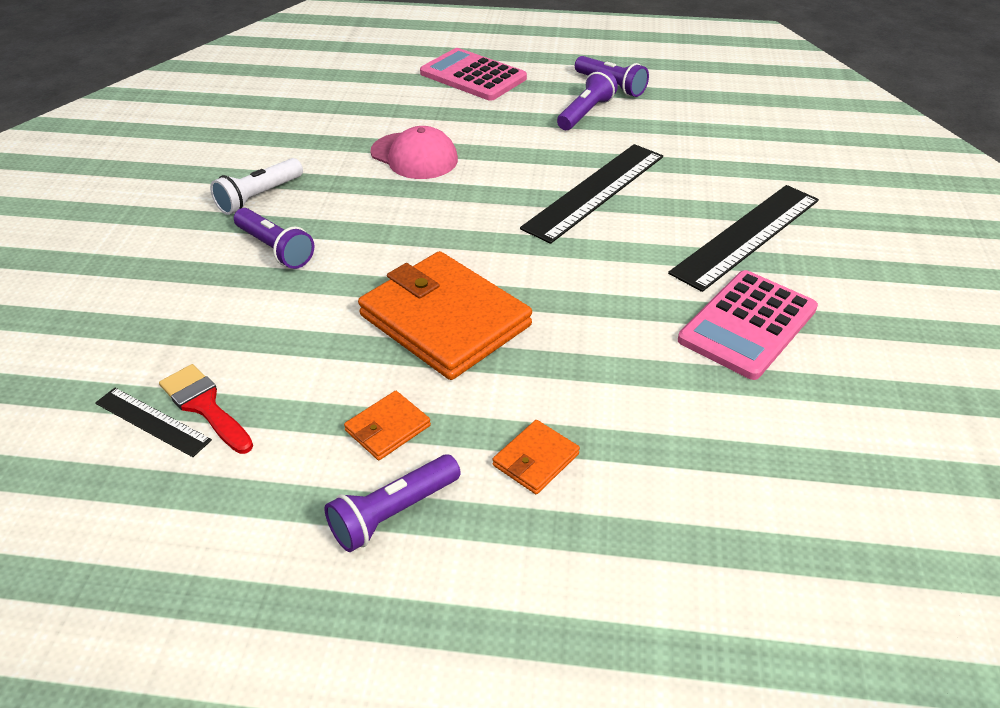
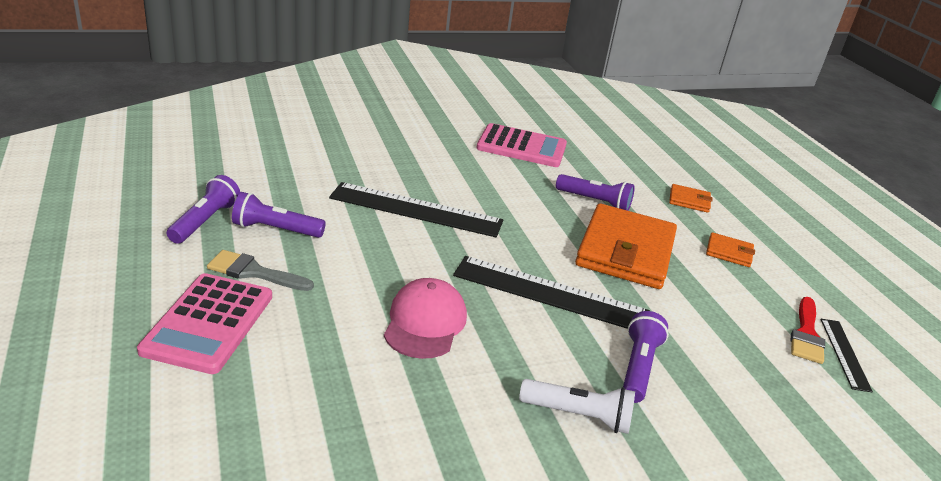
camera: 120 degrees left, 10 degrees down
(393, 513) = (771, 237): purple flashlight -> purple flashlight (595, 202)
(526, 97) = (254, 272): none -> grey brush
(747, 235) = (429, 148): black ruler -> black ruler (550, 294)

